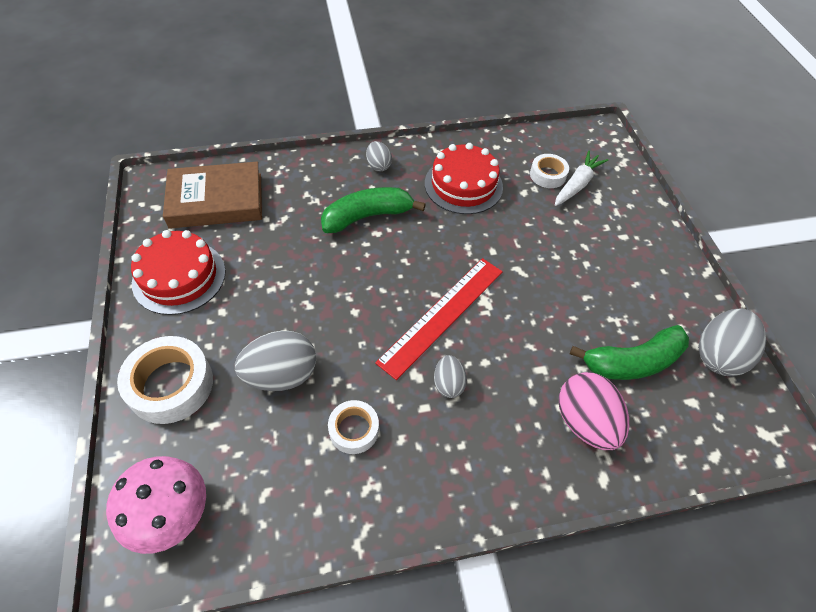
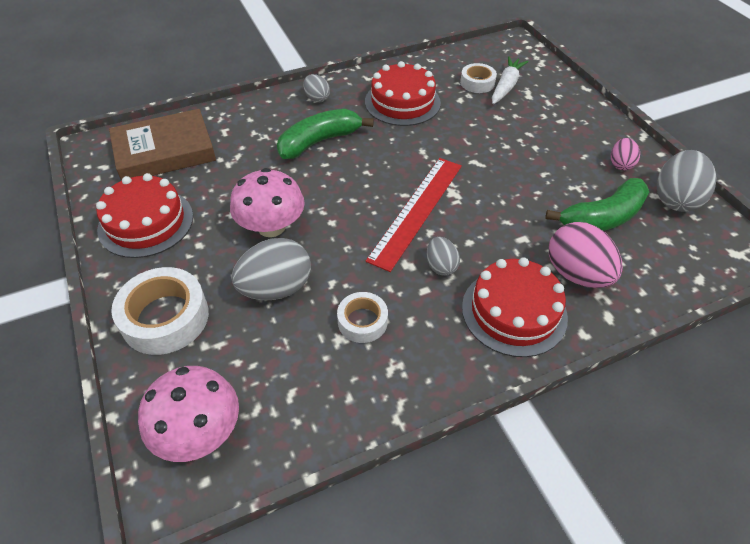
camera: 10 degrees left, 5 degrees down
(295, 305) = (271, 226): none -> pink mushroom
(507, 452) = (514, 312): none -> red cake
(671, 301) = (620, 164): none -> pink egg

